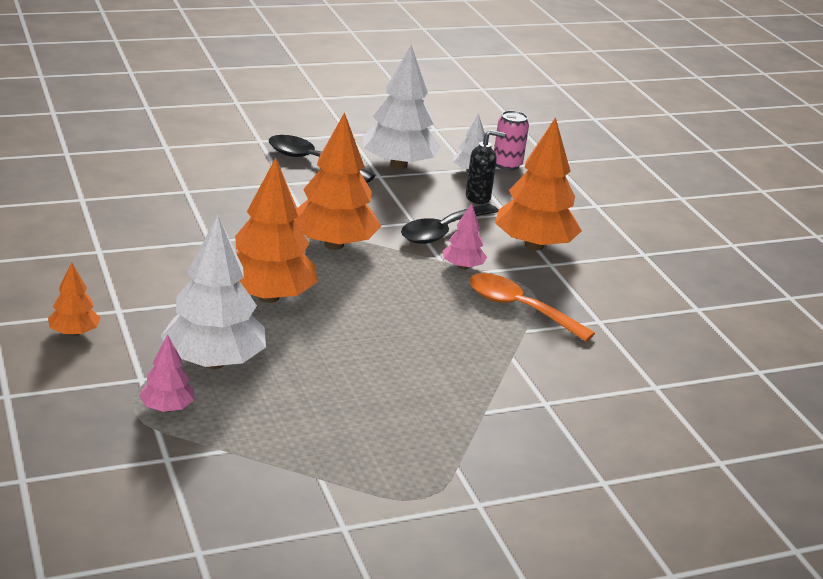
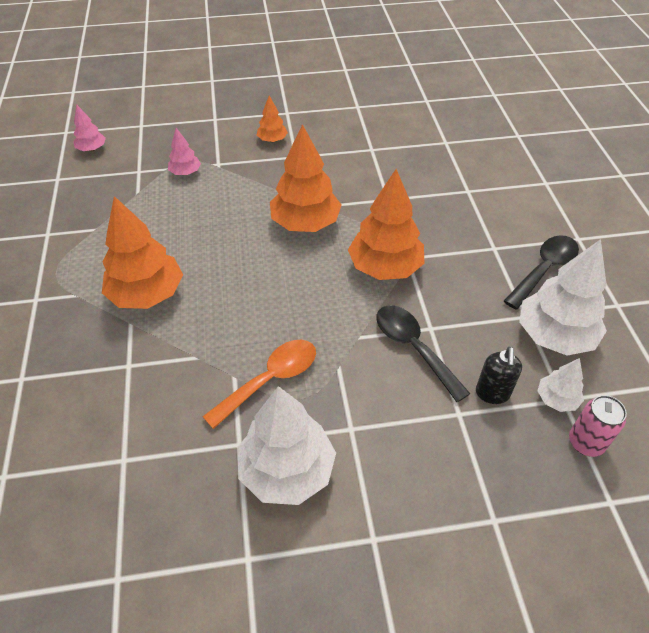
camera: 105 degrees right, 20 degrees up
(214, 362) = (228, 193): white tree -> white tree (287, 470)
(462, 267) = (346, 351): pink tree -> pink tree (92, 149)
(534, 245) = (389, 422): orange tree -> orange tree (147, 294)

